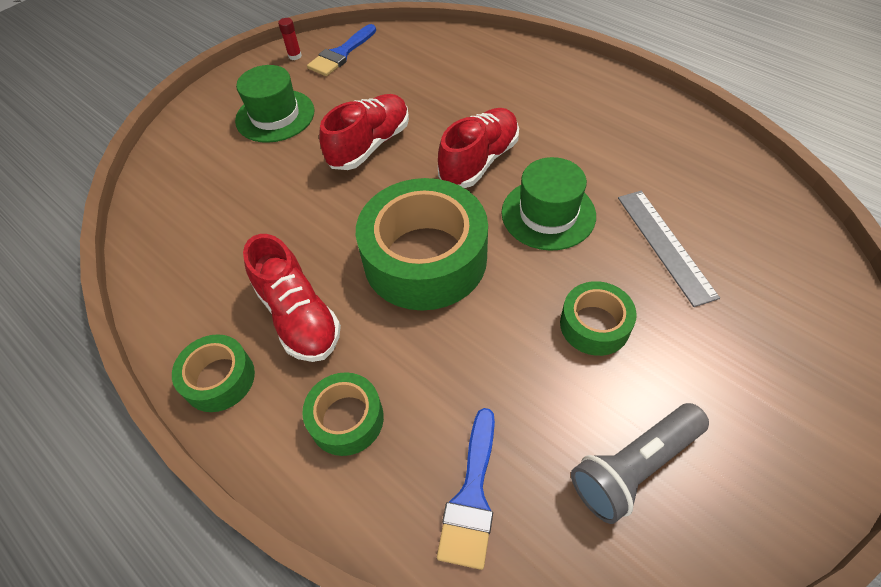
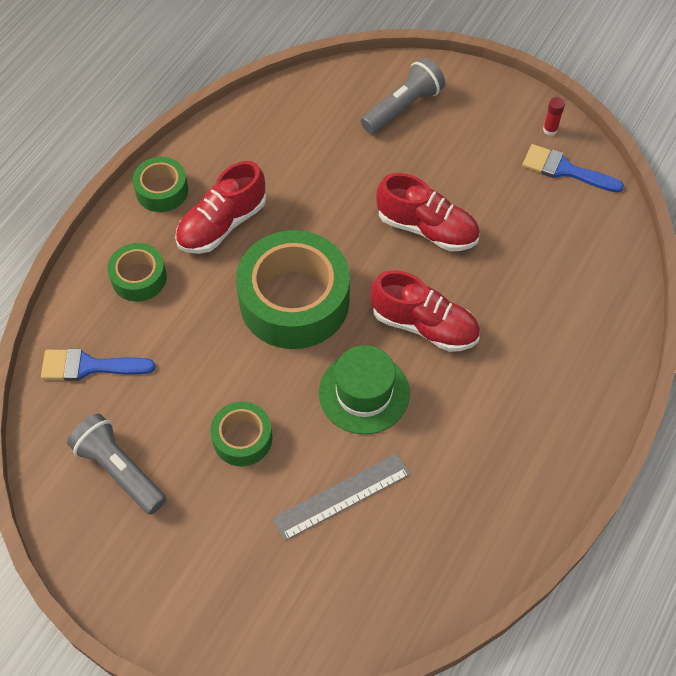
camera: 75 degrees right, 5 degrees up
(216, 143) = (403, 107): none -> grey flashlight
(275, 116) = (451, 140): green hat -> none

